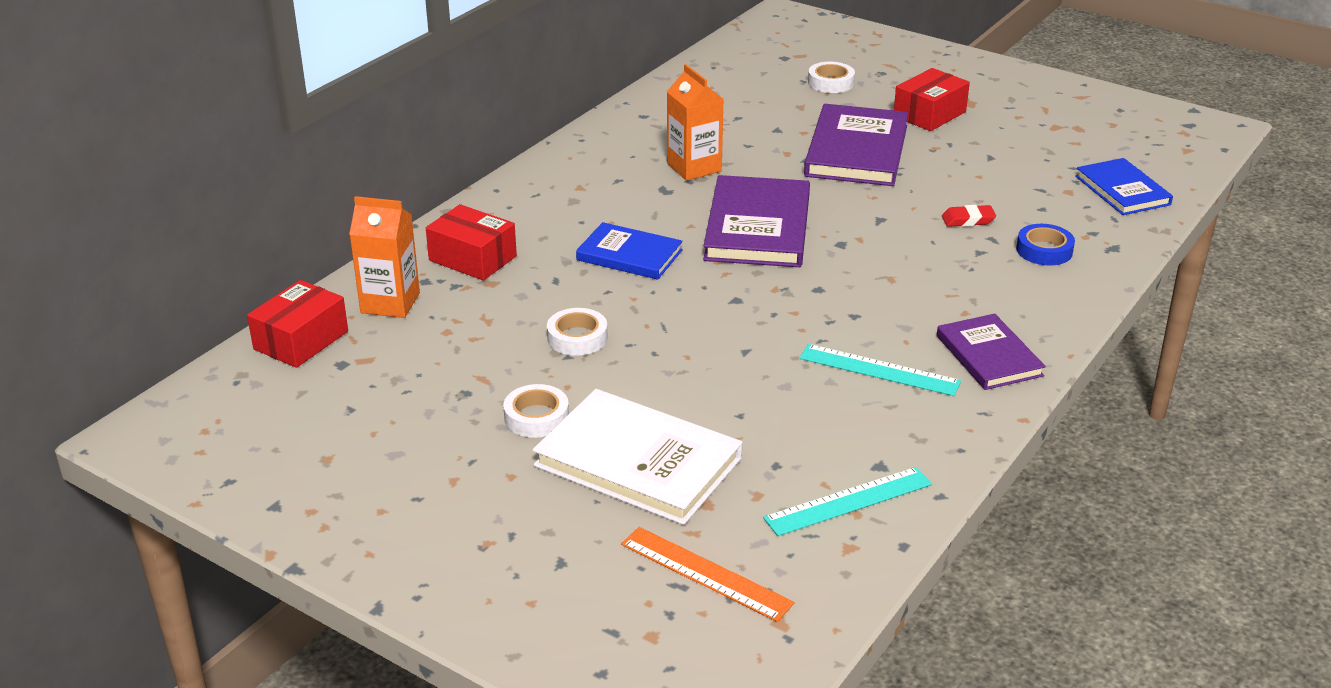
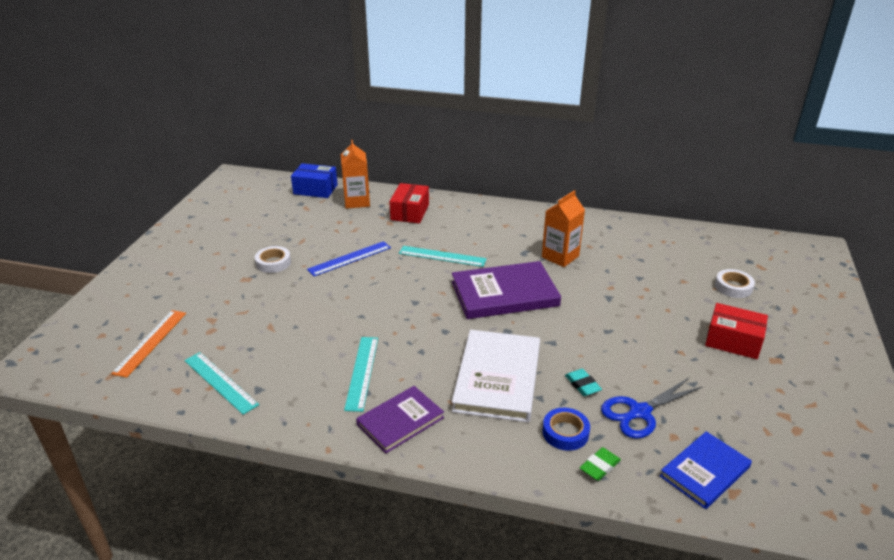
camera: 70 degrees right, 0 degrees up
(301, 340) = (315, 189): red box -> blue box
(577, 338) = (350, 258): white tape -> blue ruler
(629, 255) = (442, 256): blue book -> turquoise ruler
(638, 462) = (242, 301): white book -> white book (497, 378)
(857, 151) = (641, 316): purple book -> none
(968, 220) = (582, 385): red eraser -> turquoise eraser
(1026, 199) = (640, 412): none -> blue scissors
(1101, 244) = (600, 466): none -> green eraser

